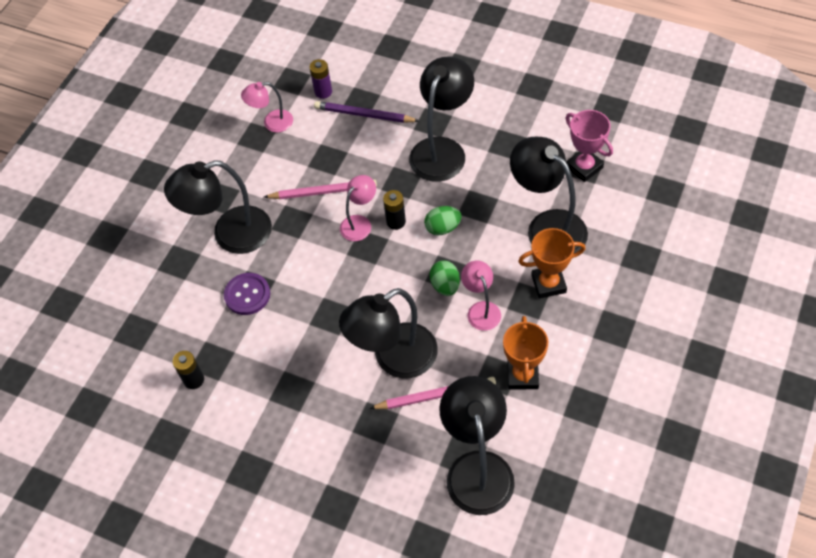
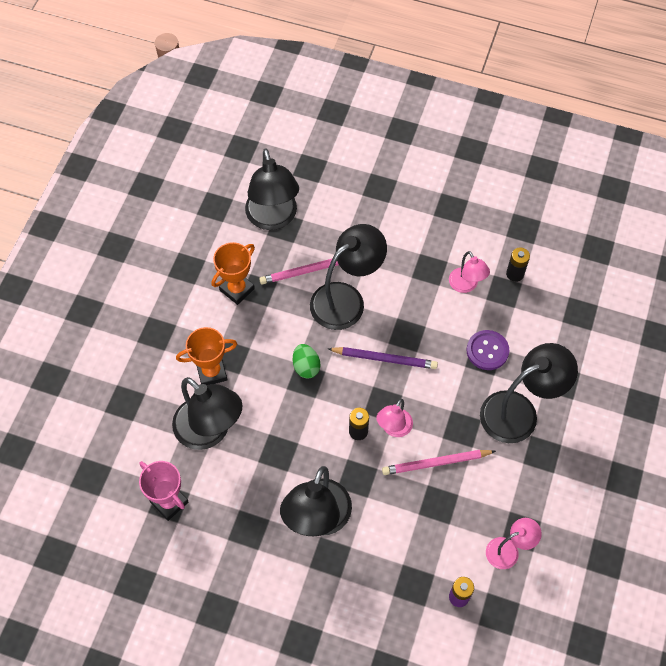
camera: 170 degrees right, 5 degrees up
(364, 115) = (407, 564): purple pencil -> purple pencil (384, 359)
(443, 228) = (311, 426): green egg -> none
(481, 309) = (273, 345): pink lamp -> pink lamp (466, 285)
(522, 376) = (237, 289): orange trophy -> orange trophy turned 45 degrees clockwise

